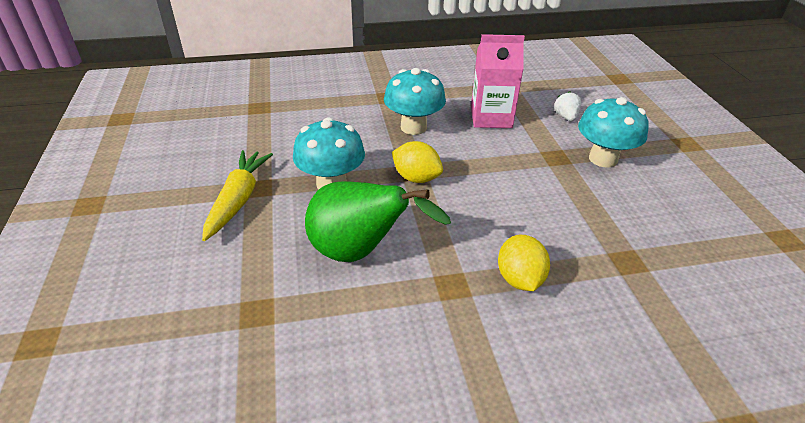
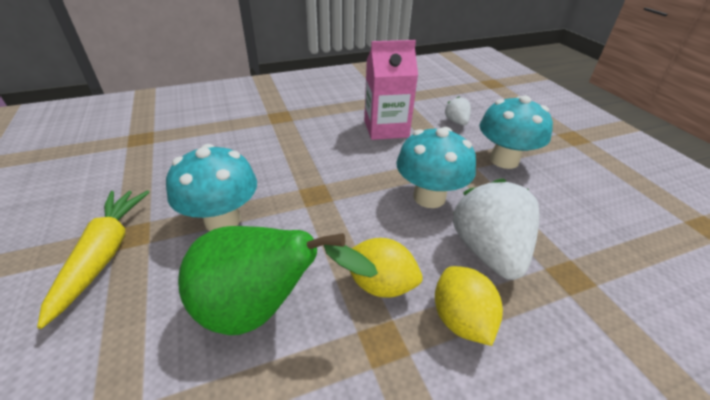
camera: 10 degrees left, 0 degrees up
(413, 127) = (309, 145): turquoise mushroom -> turquoise mushroom (429, 197)
(416, 178) = (319, 202): yellow lemon -> yellow lemon (380, 284)
(559, 234) = (488, 251): none -> white strawberry

